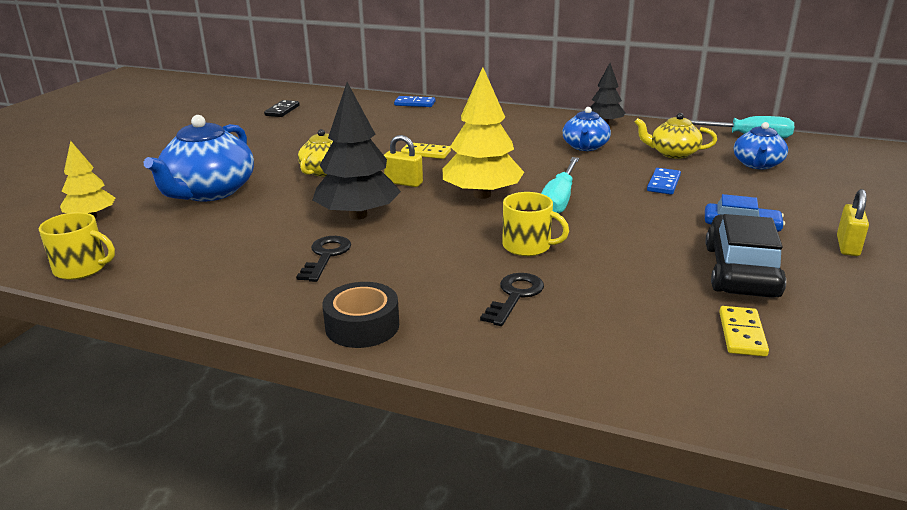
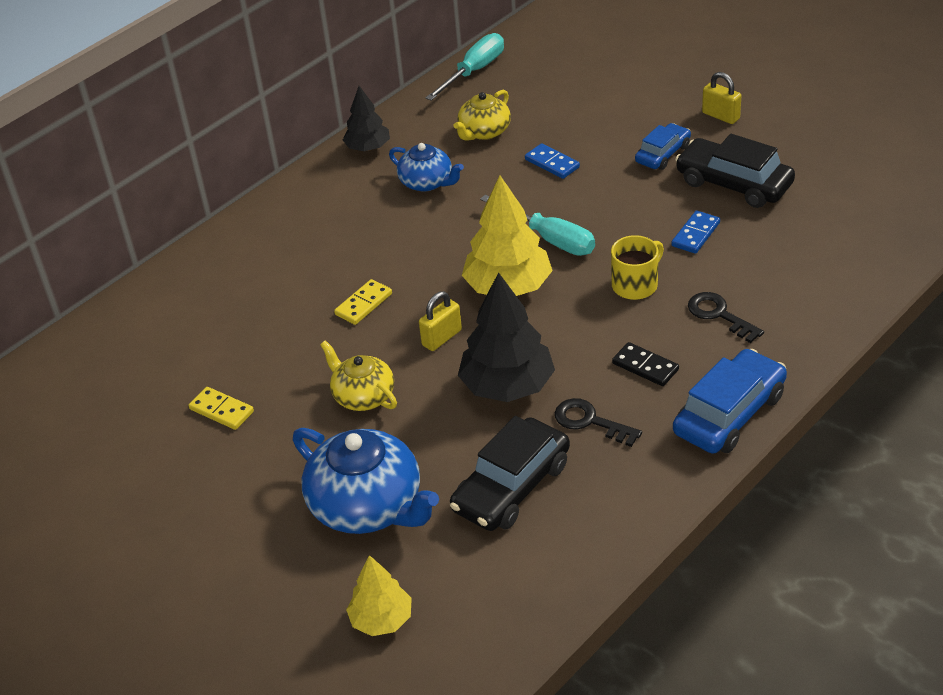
camera: 65 degrees left, 15 degrees up
(82, 268) = (525, 617): yellow mug -> none
(236, 237) = (511, 486): none -> black car
(282, 110) = (95, 415): black domino -> black domino (645, 367)
(362, 326) = (729, 414): black tape -> blue car
(415, 103) = (173, 280): blue domino -> blue domino (695, 234)
(742, 334) = (818, 218): yellow domino -> yellow domino (221, 410)
(757, 164) = (544, 93): blue teapot -> none

